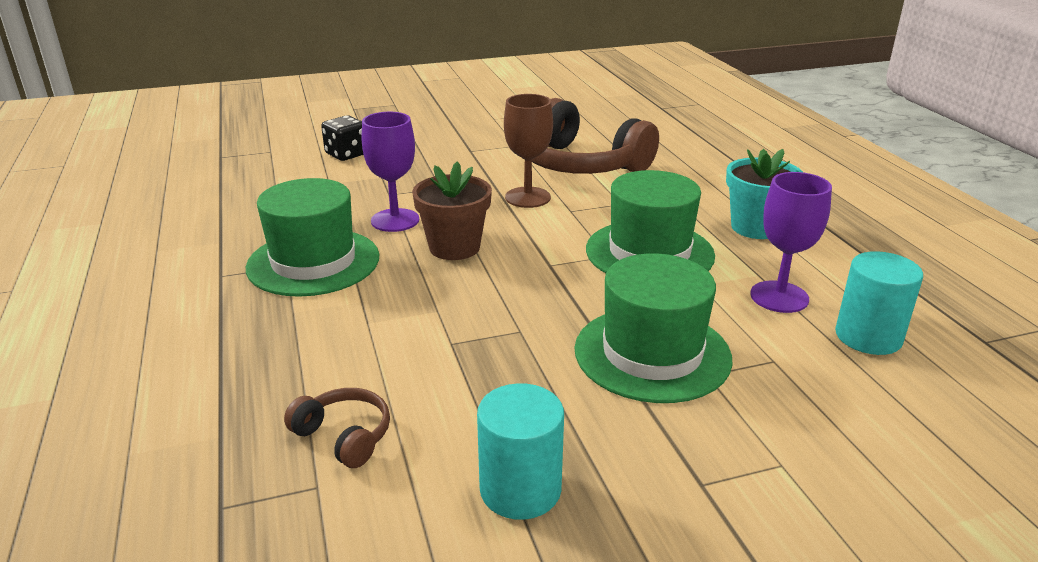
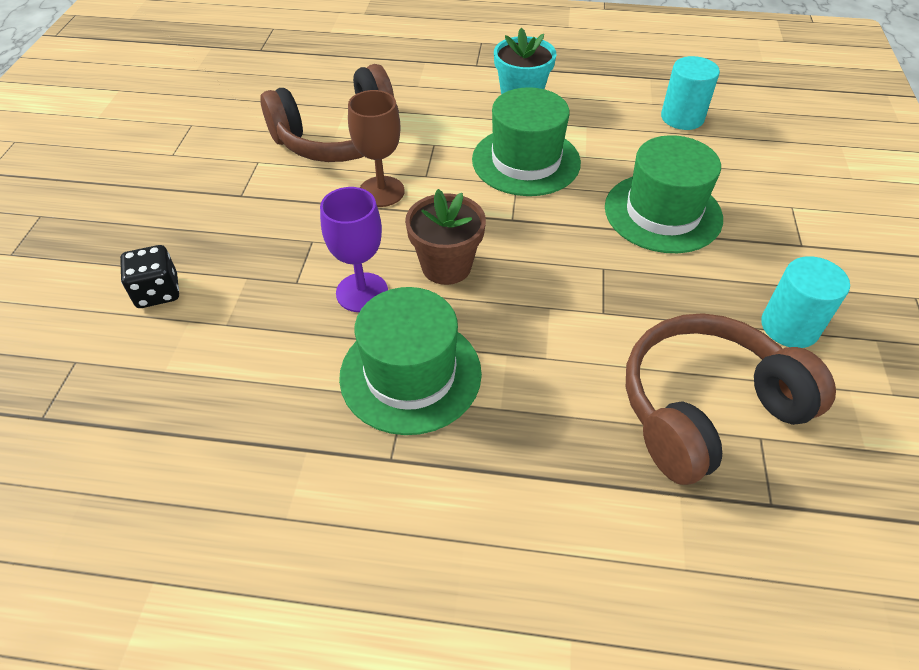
camera: 65 degrees left, 20 degrees up
(344, 436) = (706, 408): brown headphones -> brown headphones, size x2.26
(779, 297) = (620, 130): purple goblet -> none

